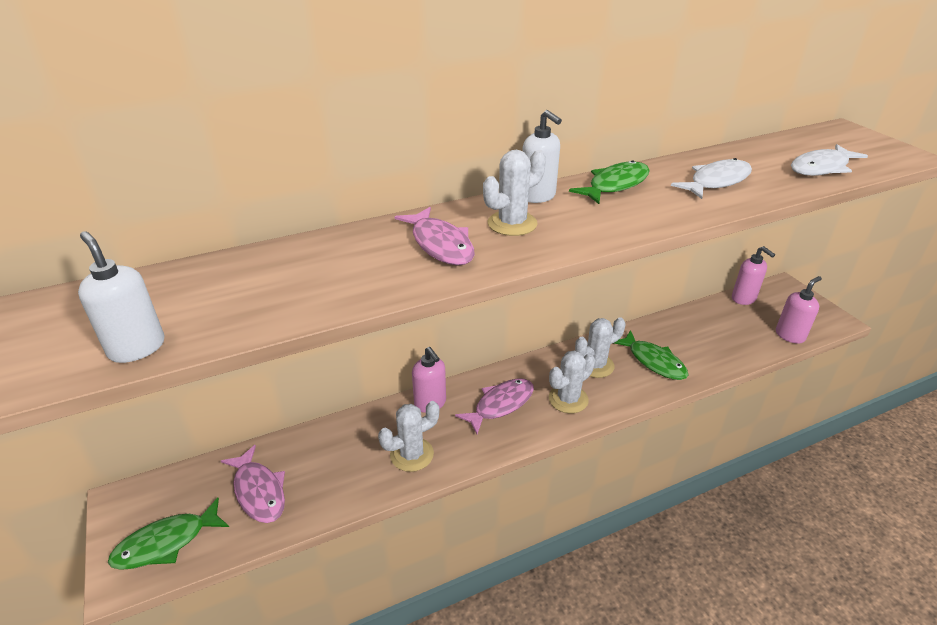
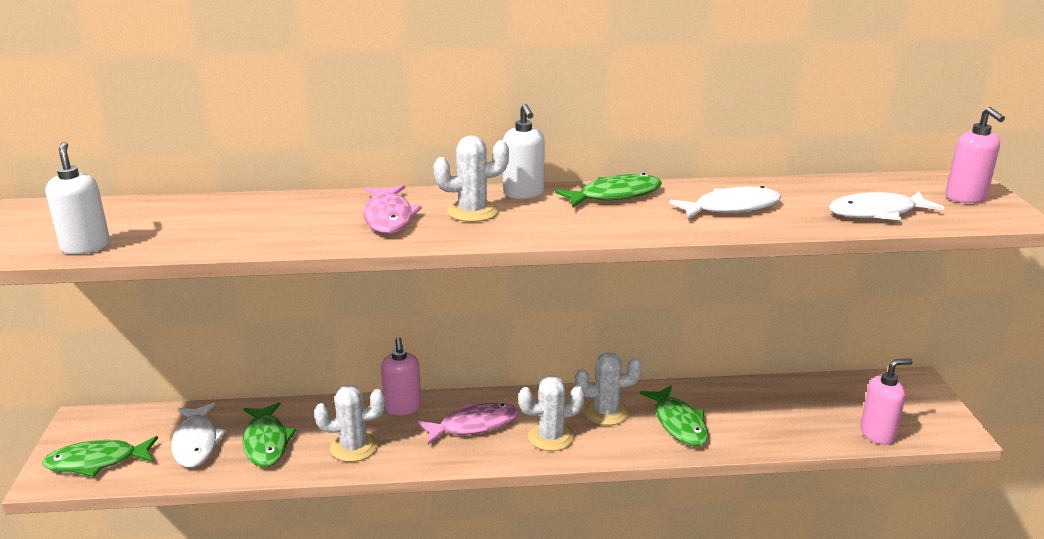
camera: 20 degrees right, 10 degrees down
(259, 491) = (196, 442): pink fish -> white fish
(327, 472) = (266, 442): none -> green fish
(743, 299) = (848, 384): pink soap dispenser -> pink soap dispenser (966, 198)

